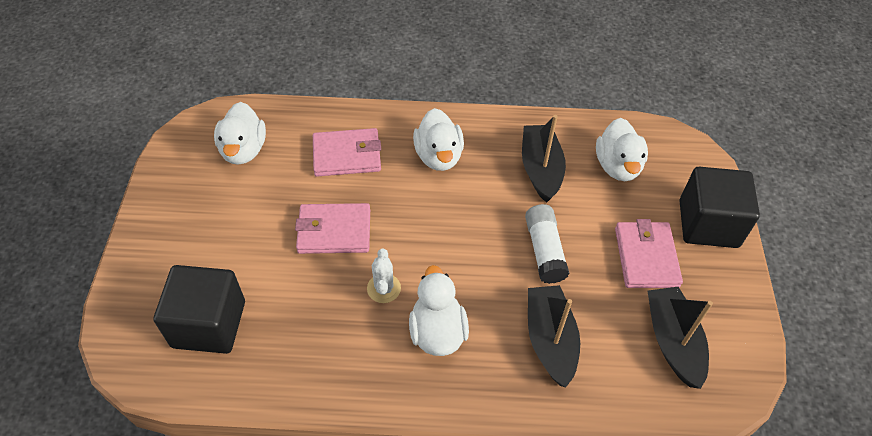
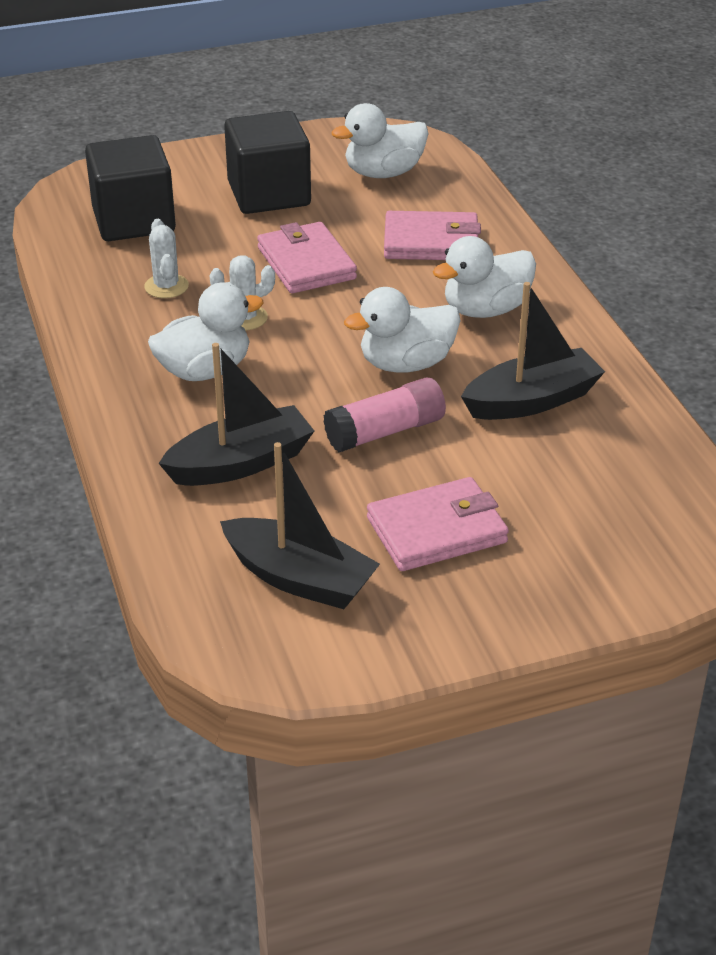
camera: 70 degrees right, 15 degrees down
(317, 327) = (166, 286): none -> white cactus
(347, 155) = (431, 242): pink wallet -> pink wallet turned 60 degrees counterclockwise
(544, 250) = (385, 431): white glue stick -> pink glue stick
(617, 166) = (598, 474): white duck -> white duck (406, 364)
(673, 341) = (299, 578): black boat -> black boat turned 60 degrees clockwise
(708, 224) = (550, 589): black cube -> black cube (269, 194)

